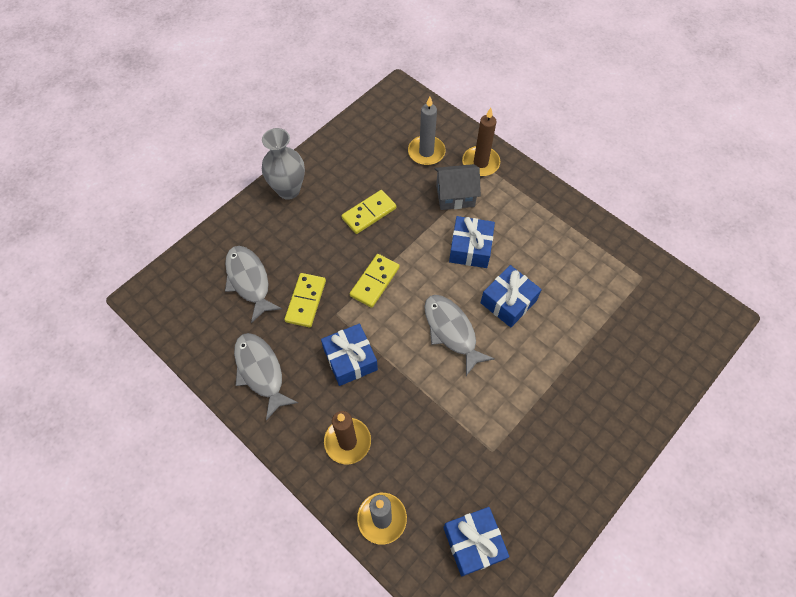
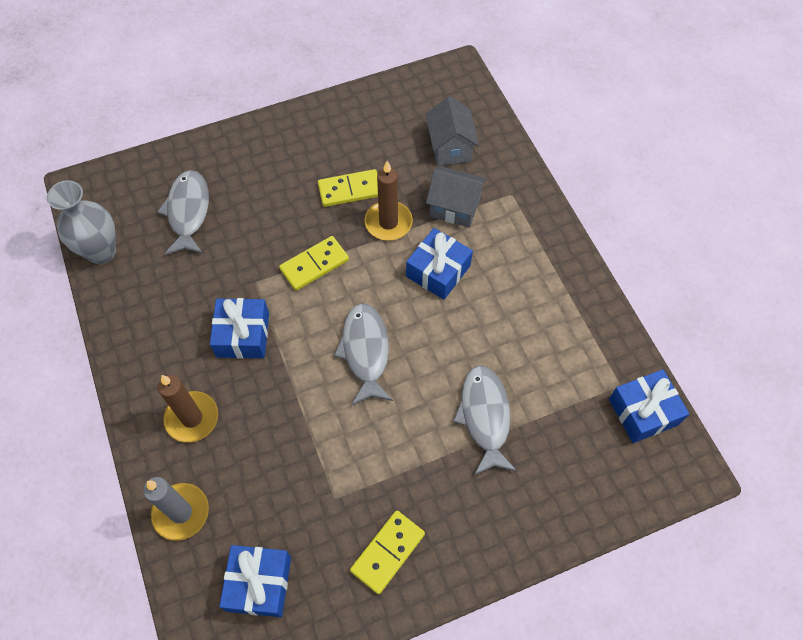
camera: 25 degrees right, 0 degrees up
(261, 372) = (148, 309): grey fish -> grey fish (485, 417)
(288, 190) = (280, 133): grey vase -> grey vase (101, 252)
(306, 301) = (232, 256): yellow domino -> yellow domino (388, 552)
(426, 152) = (450, 148): grey candle -> grey house
(480, 163) = (504, 182): brown candle -> brown candle (388, 222)
(508, 301) = (446, 346): blue gift -> blue gift (643, 411)

